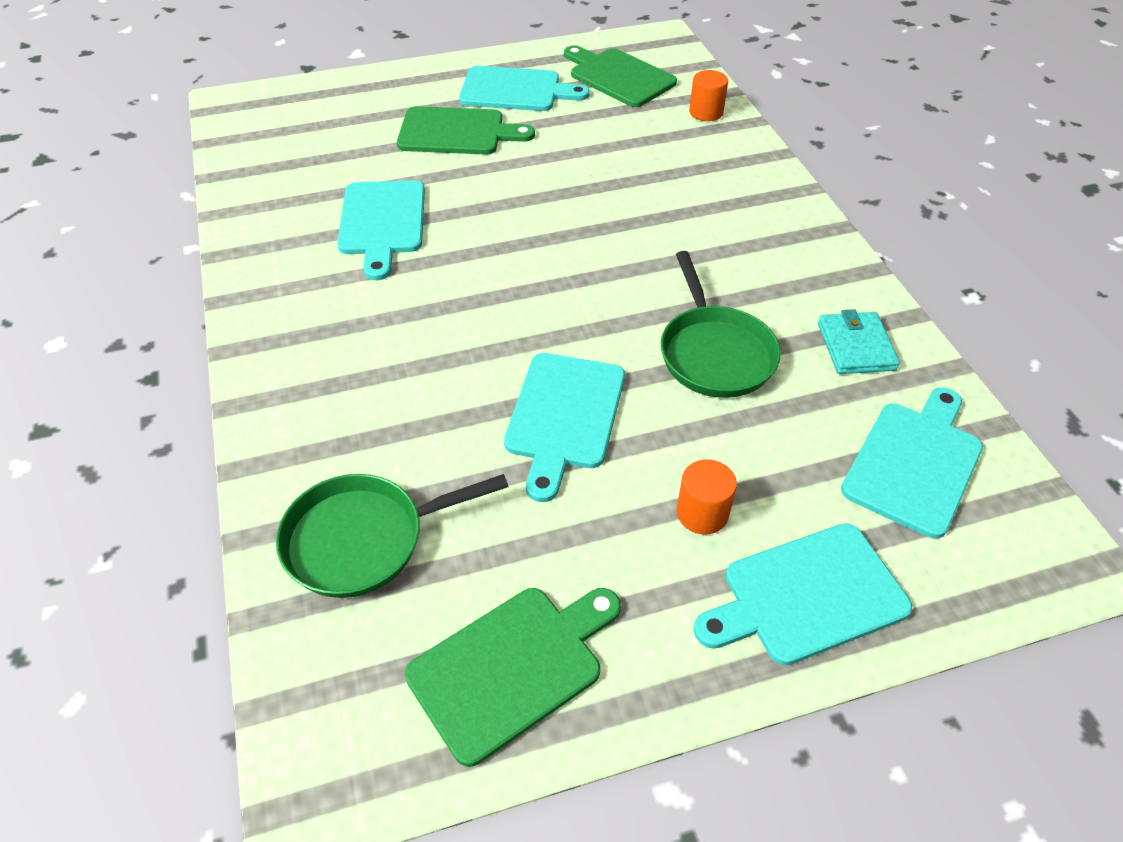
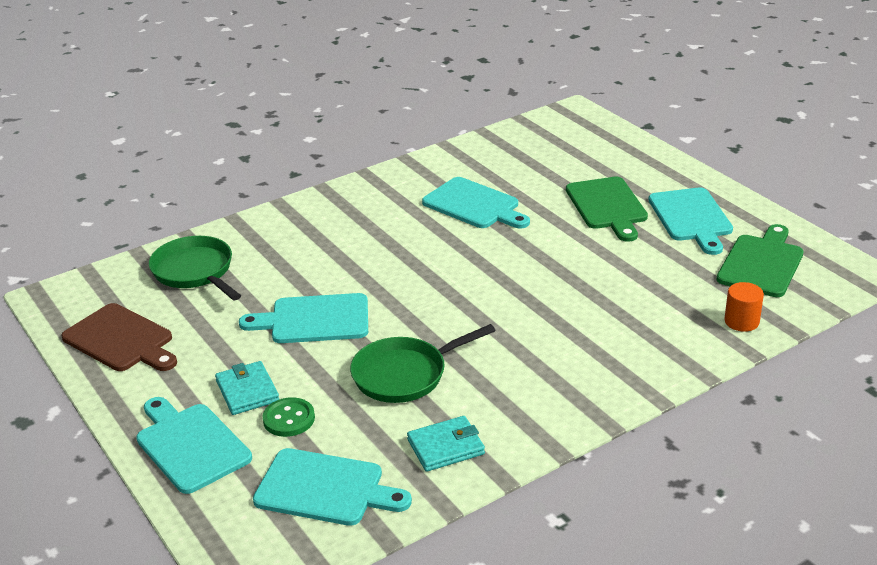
camera: 75 degrees right, 15 degrees down
(382, 222) = (474, 205): turquoise cutting board -> turquoise cutting board turned 120 degrees counterclockwise
(512, 666) = (121, 340): green cutting board -> brown cutting board
(702, 513) = (247, 391): orange cylinder -> turquoise wallet
(774, 477) = (289, 419): none -> green button

